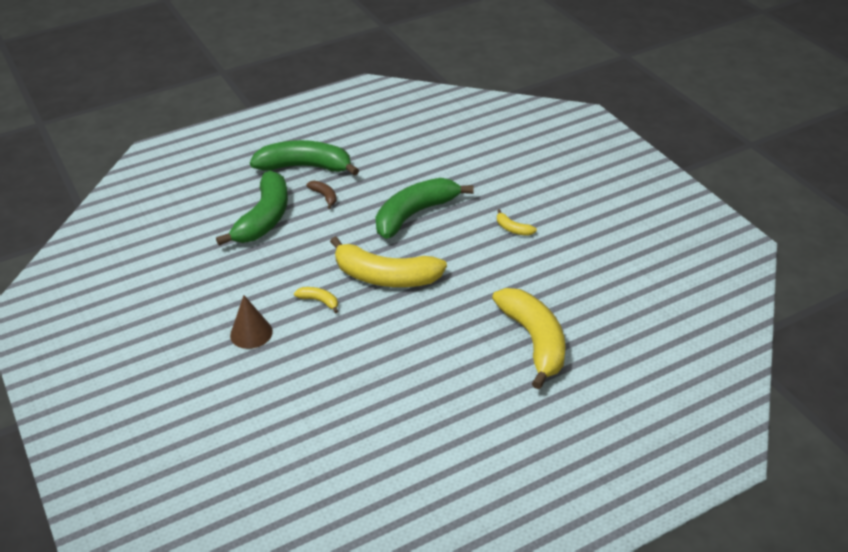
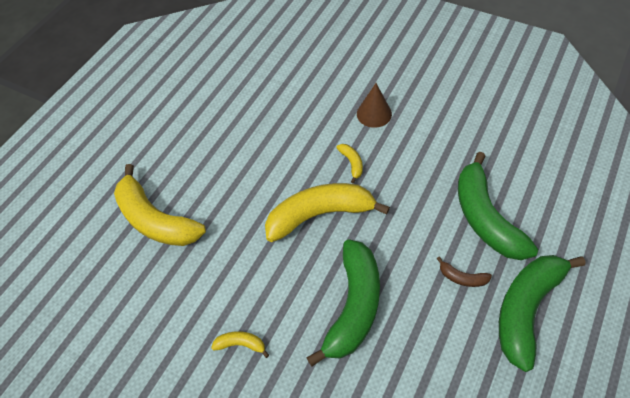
camera: 150 degrees right, 15 degrees up
(305, 167) = (526, 309): green banana -> green banana turned 150 degrees clockwise
(319, 301) = (352, 163): yellow banana -> yellow banana turned 105 degrees counterclockwise

